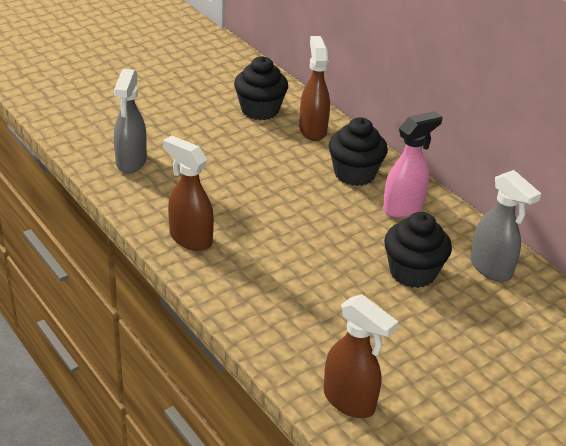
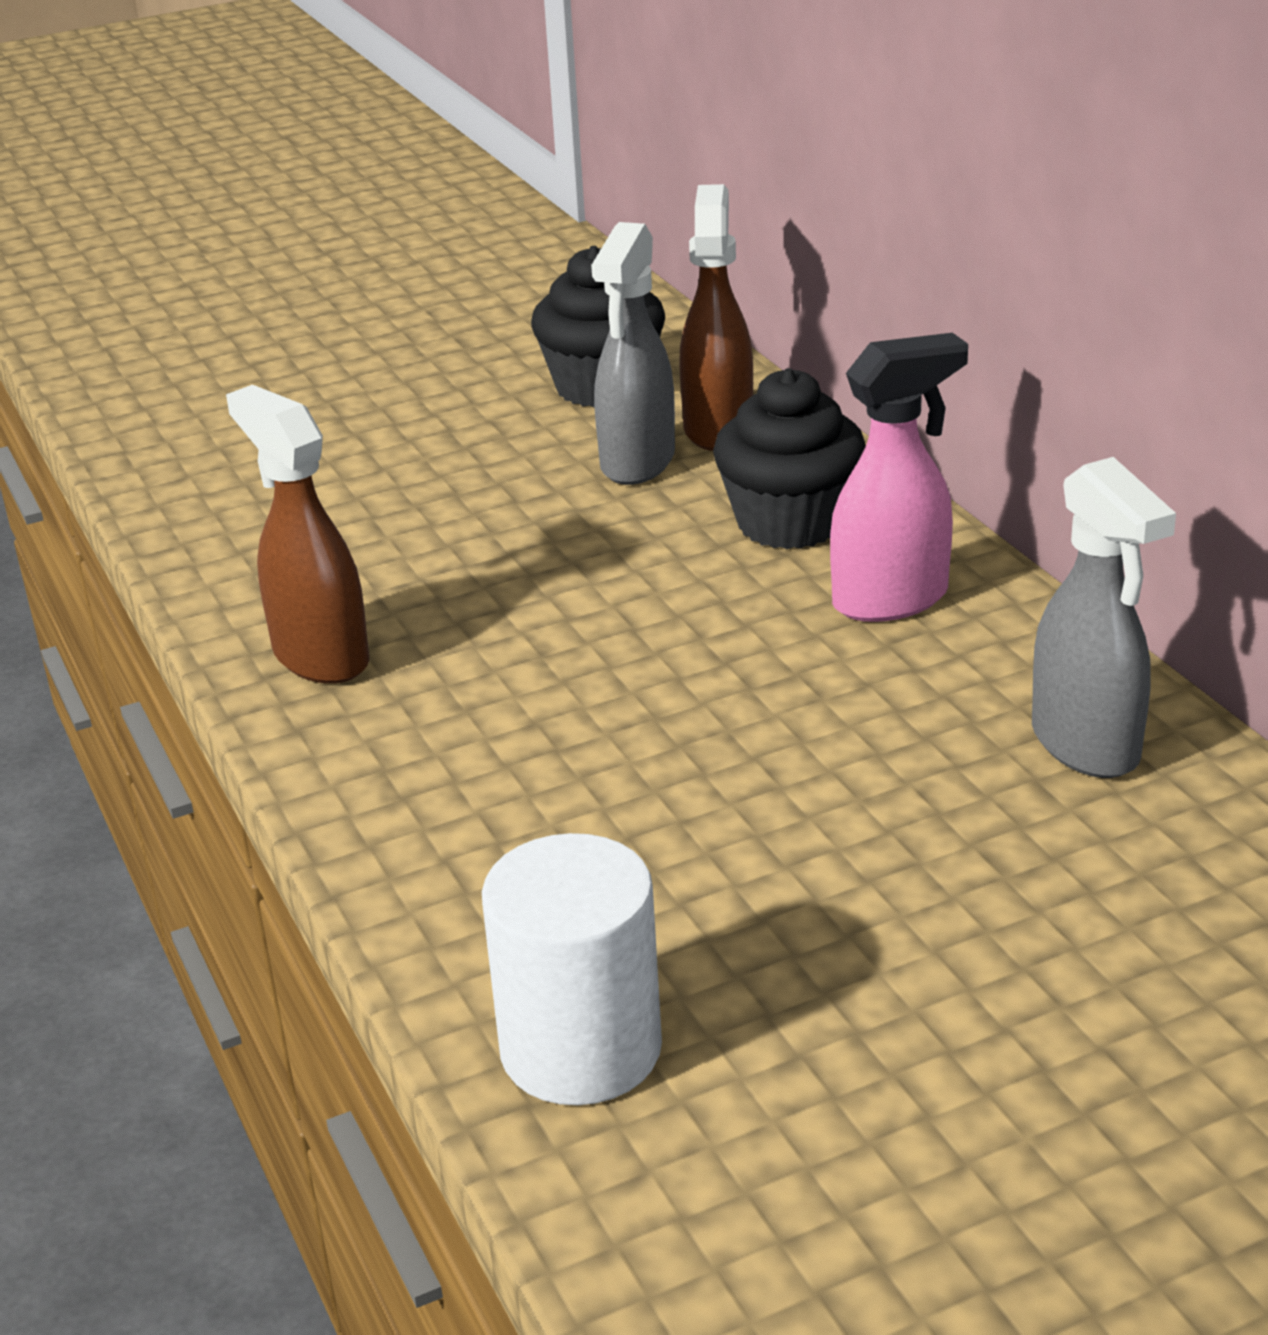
camera: 15 degrees right, 5 degrees down
(131, 162) = (248, 494): grey spray bottle -> grey spray bottle (637, 463)
(349, 401) = (581, 1049): brown spray bottle -> white cylinder
(412, 272) = (864, 748): black cupcake -> none

